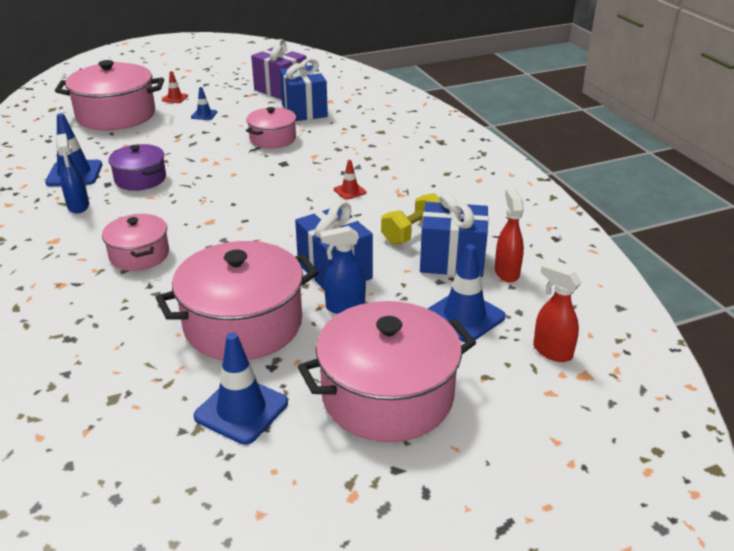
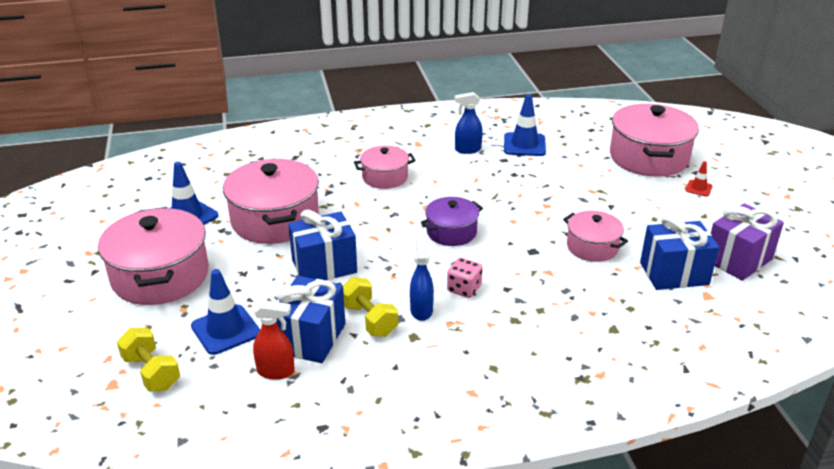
camera: 100 degrees right, 0 degrees up
(140, 179) = (510, 174): purple pot -> purple pot (451, 232)
(204, 115) = (654, 206): blue traffic cone -> none
(345, 307) = (272, 267): blue spray bottle -> blue spray bottle (421, 310)
(350, 191) = (464, 289): red traffic cone -> pink dice
(552, 351) = (151, 372): red spray bottle -> yellow dumbbell

